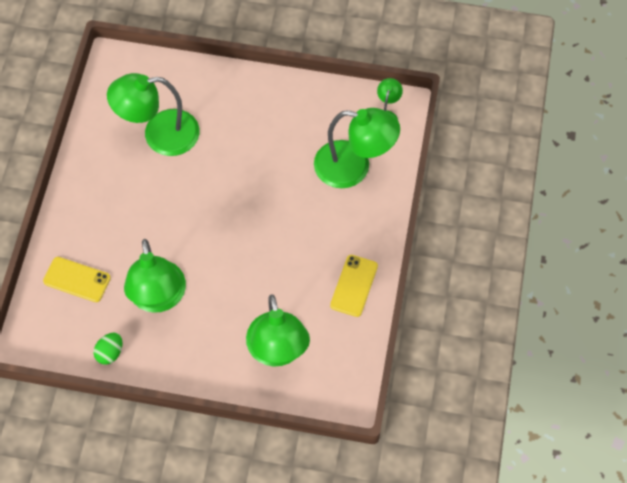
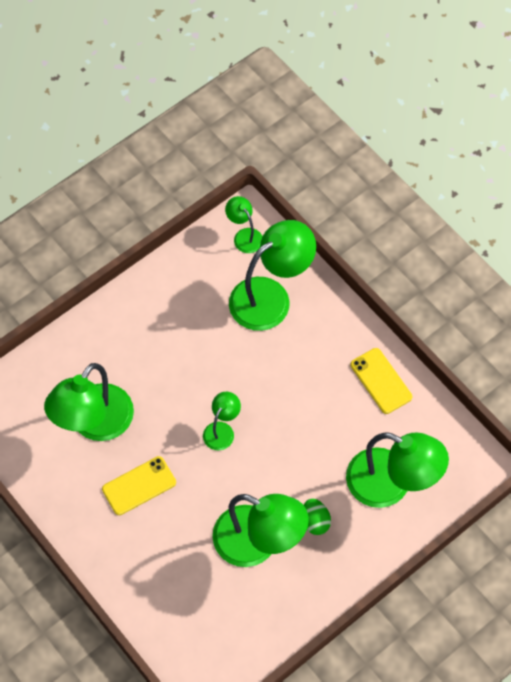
camera: 50 degrees left, 0 degrees up
(77, 279) = (179, 598): yellow phone -> yellow phone (139, 486)
(110, 353) = (276, 621): green egg -> green egg (315, 521)
(223, 213) = (222, 430): none -> green lamp

